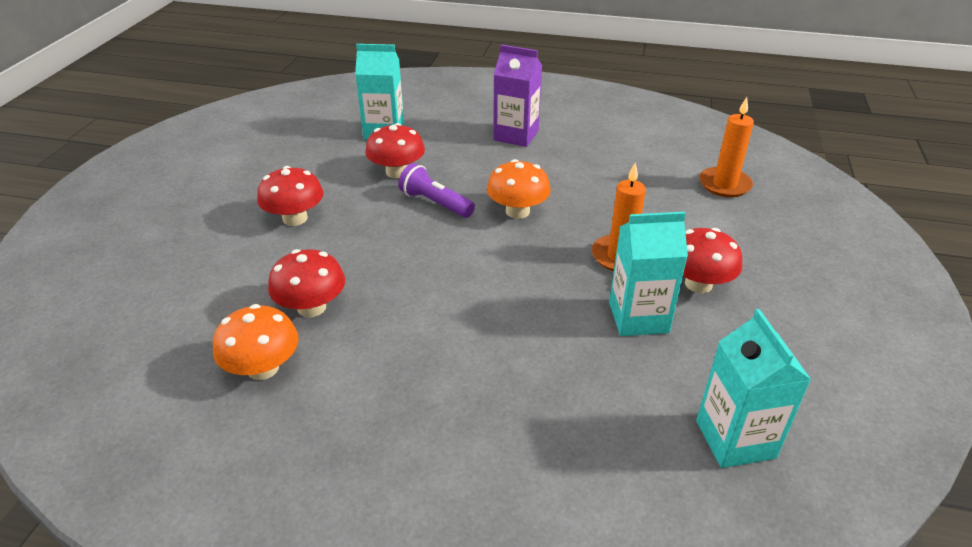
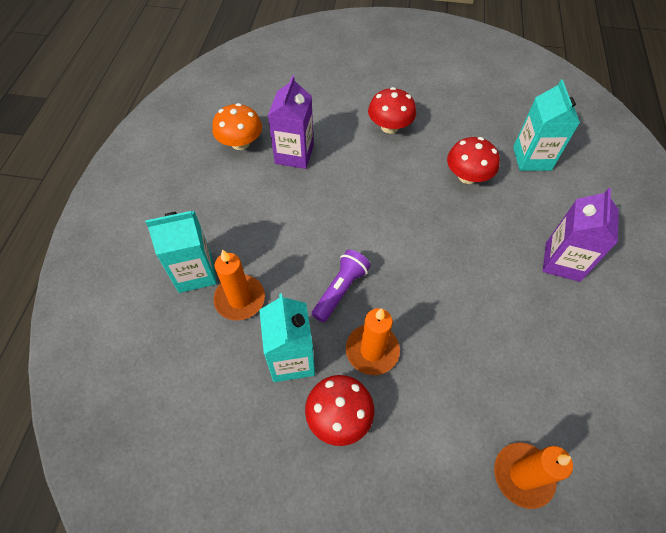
camera: 85 degrees right, 20 degrees up
(312, 307) = (294, 154): red mushroom -> purple carton
(435, 203) = (427, 207): purple flashlight -> purple flashlight (340, 290)
(517, 211) = (426, 267): orange mushroom -> none
(558, 364) = (240, 299): none -> orange candle
(735, 439) = (162, 416): turquoise carton -> turquoise carton (195, 273)

